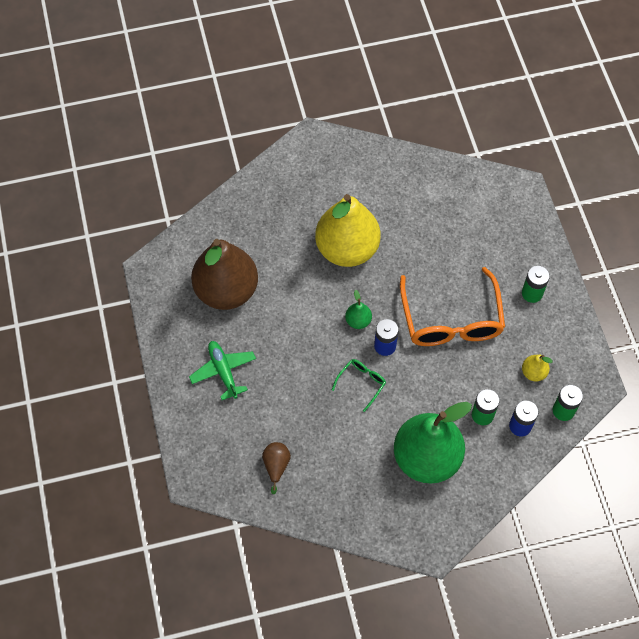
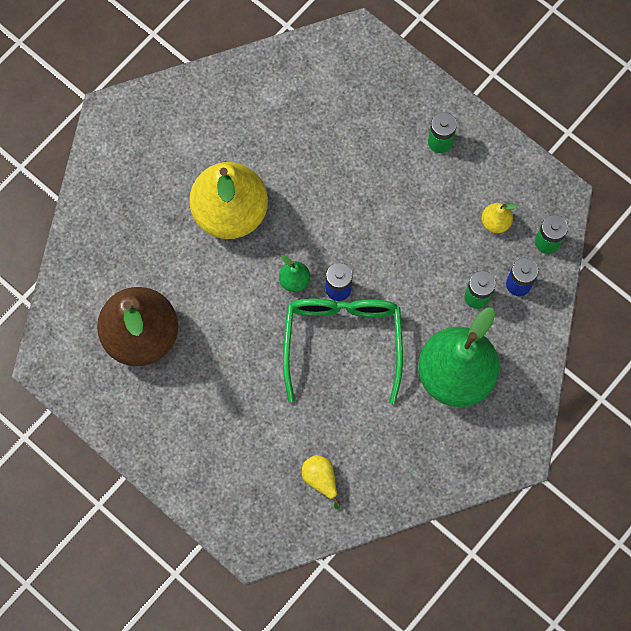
camera: 35 degrees left, 10 degrees up
(223, 371) = (200, 420): green plane -> none
(276, 466) = (320, 479): brown pear -> yellow pear
(361, 383) = (342, 341): green glasses -> green glasses, size x2.26
(451, 320) = (382, 220): orange glasses -> none

